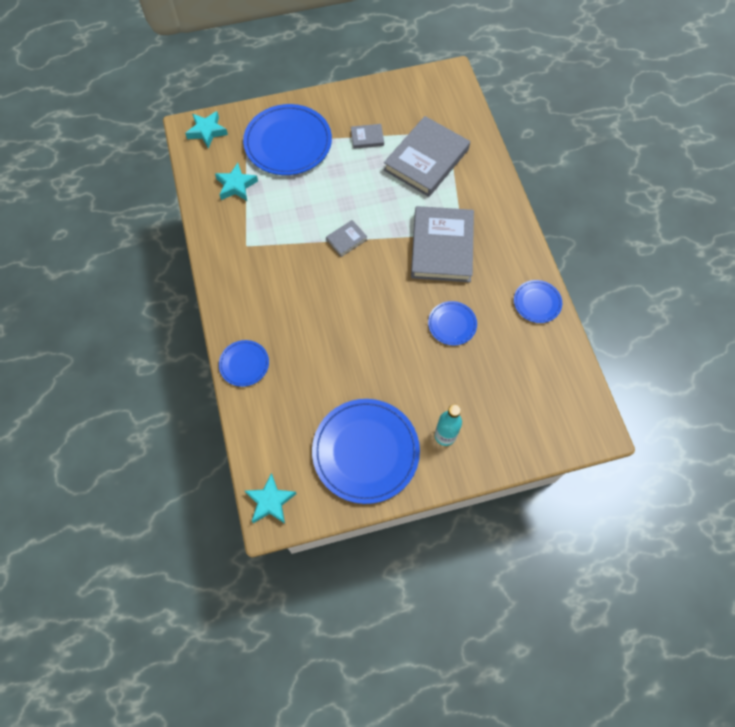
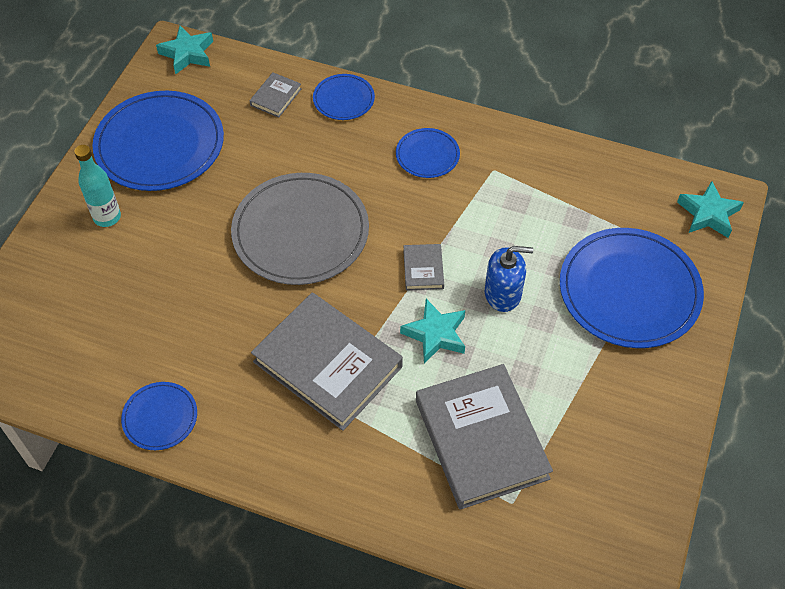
camera: 125 degrees right, 10 degrees down
(236, 185) = (593, 202): turquoise star -> turquoise star (435, 334)
(333, 195) = (503, 293): none -> blue soap dispenser
(367, 138) = (574, 389): grey book -> grey book (276, 97)
(369, 317) = (300, 232): none -> grey plate
(452, 324) = (218, 305): blue plate -> blue plate (427, 155)

